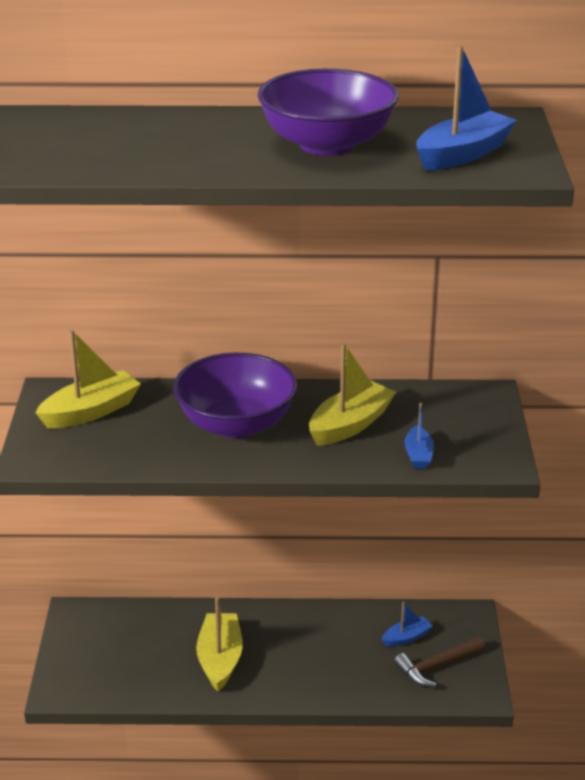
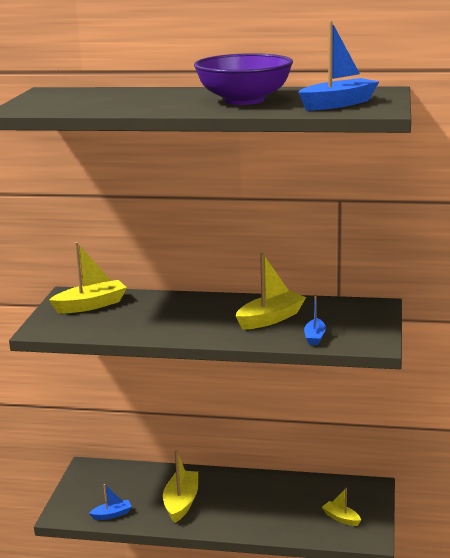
camera: 10 degrees right, 10 degrees down
(236, 424) = (189, 316): purple bowl -> none
(406, 638) = (322, 498): blue boat -> blue boat (112, 515)
(436, 667) = (341, 518): brown hammer -> yellow boat

